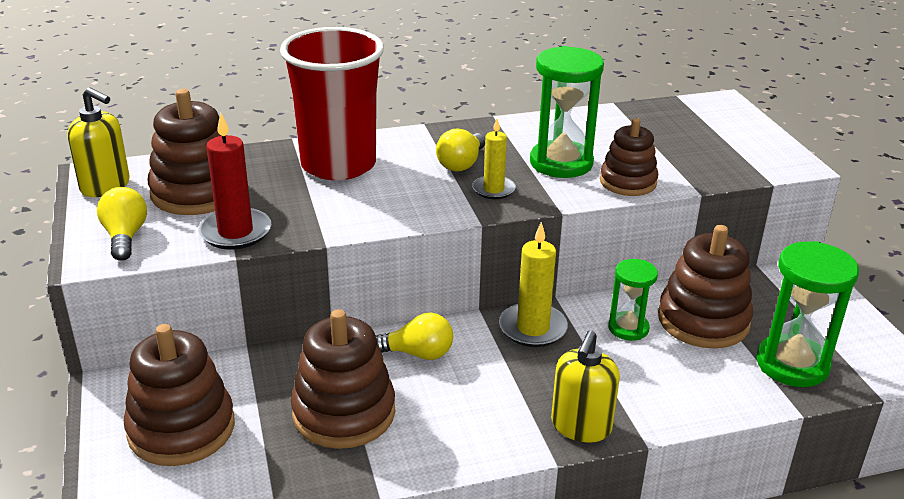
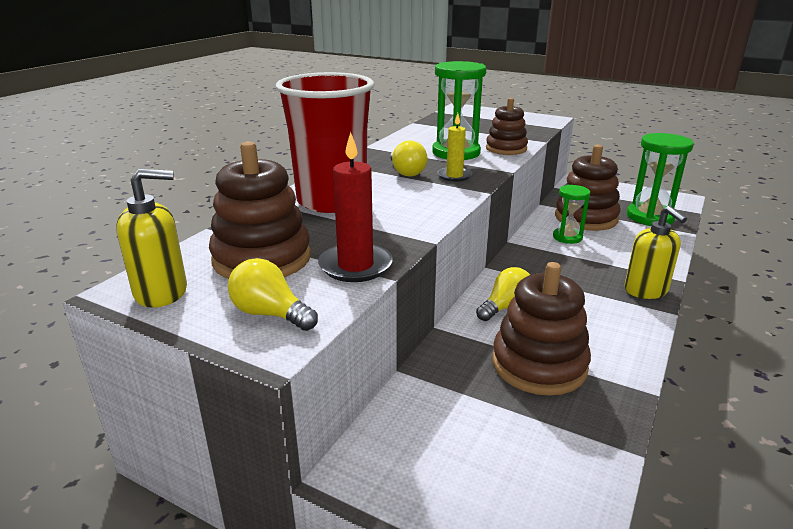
camera: 45 degrees left, 5 degrees down
(181, 429) = (468, 455): brown stacking toy -> none
(533, 328) = (530, 261): yellow candle -> none

